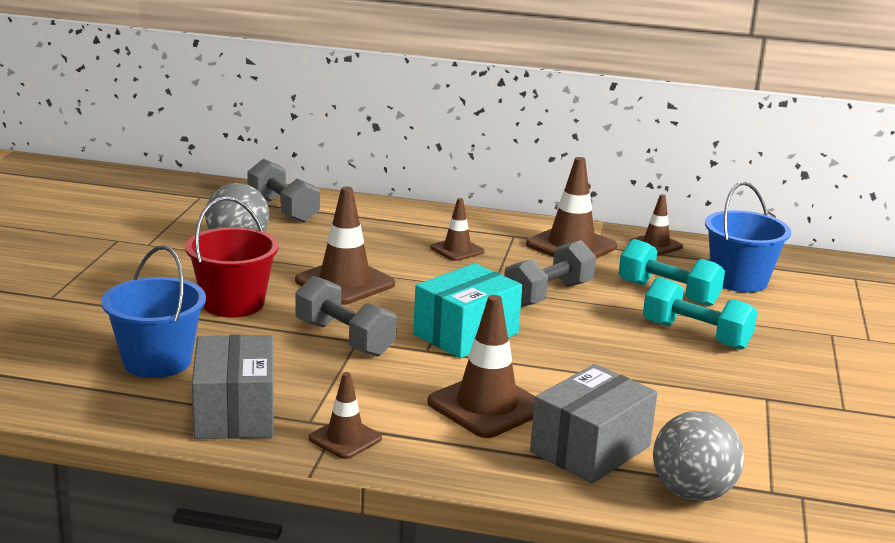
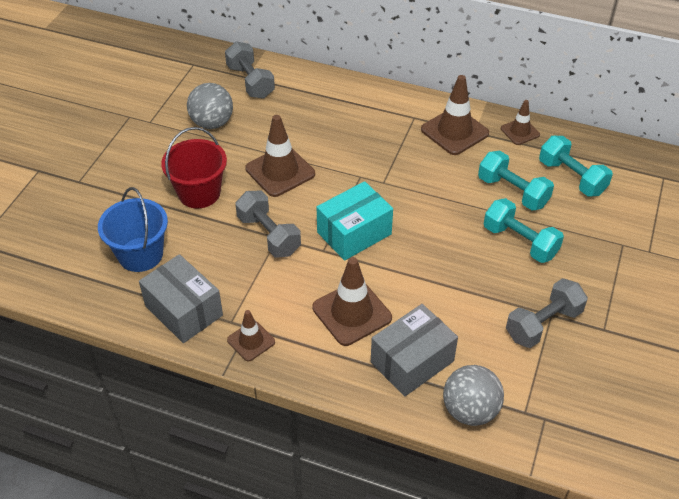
camera: 10 degrees right, 25 degrees up
(235, 413) = (184, 310): grey box -> grey box turned 45 degrees counterclockwise
(457, 250) = (368, 134): brown traffic cone -> none
(548, 295) = (423, 190): grey dumbbell -> grey dumbbell (543, 324)
(739, 280) = (571, 177): blue bucket -> turquoise dumbbell

